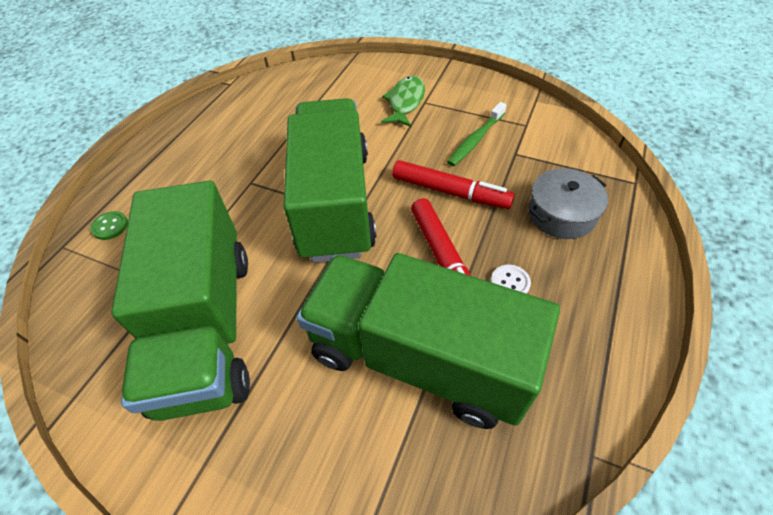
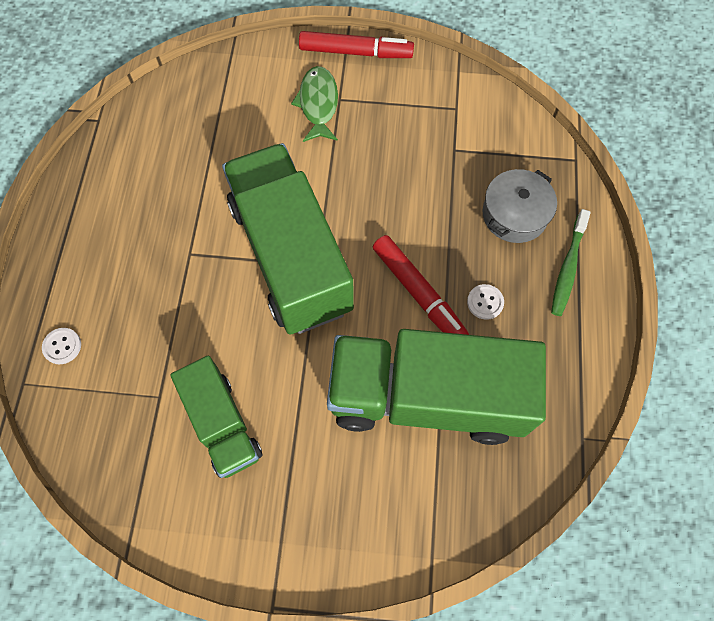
camera: 20 degrees left, 15 degrees up
(110, 226) = (62, 346): green button -> white button
(206, 327) = (222, 424): green truck -> green truck, size x0.56
(450, 192) = (402, 214): red marker -> red marker (355, 52)
(475, 140) = (409, 141): green toothbrush -> green toothbrush (567, 268)

